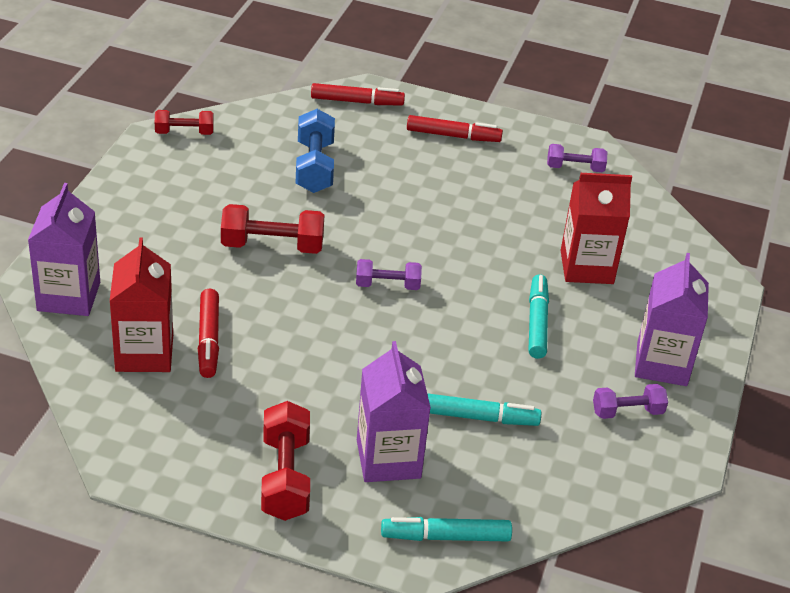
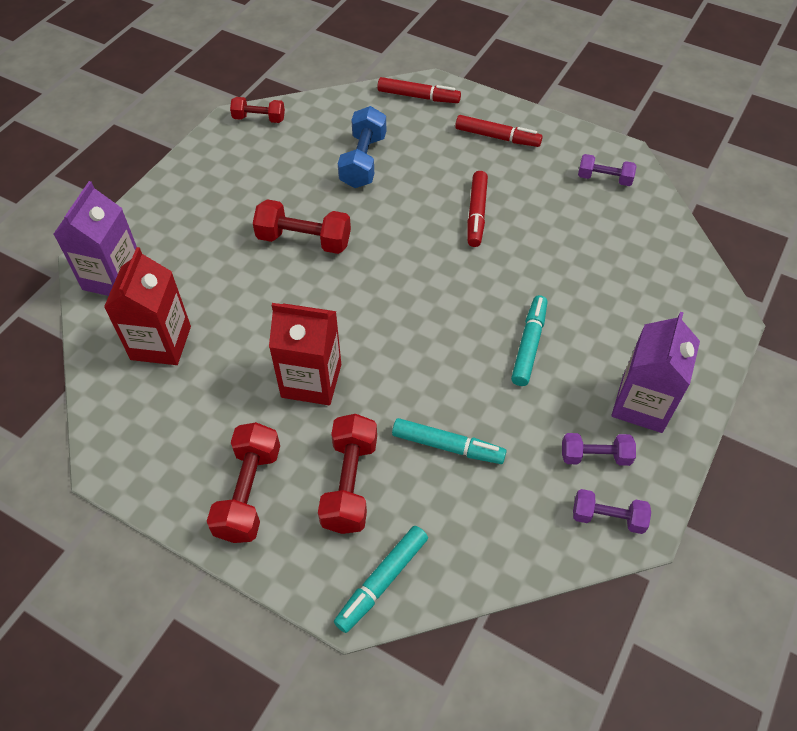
camera: 15 degrees right, 15 degrees up
(209, 339) = (221, 333): red marker -> red marker (476, 213)
(387, 285) = (397, 291): purple dumbbell -> purple dumbbell (607, 518)
(388, 459) = (349, 483): purple carton -> red dumbbell
(446, 537) = (382, 581): turquoise marker -> turquoise marker turned 60 degrees counterclockwise
(586, 267) = (591, 288): red carton -> red carton (311, 380)

